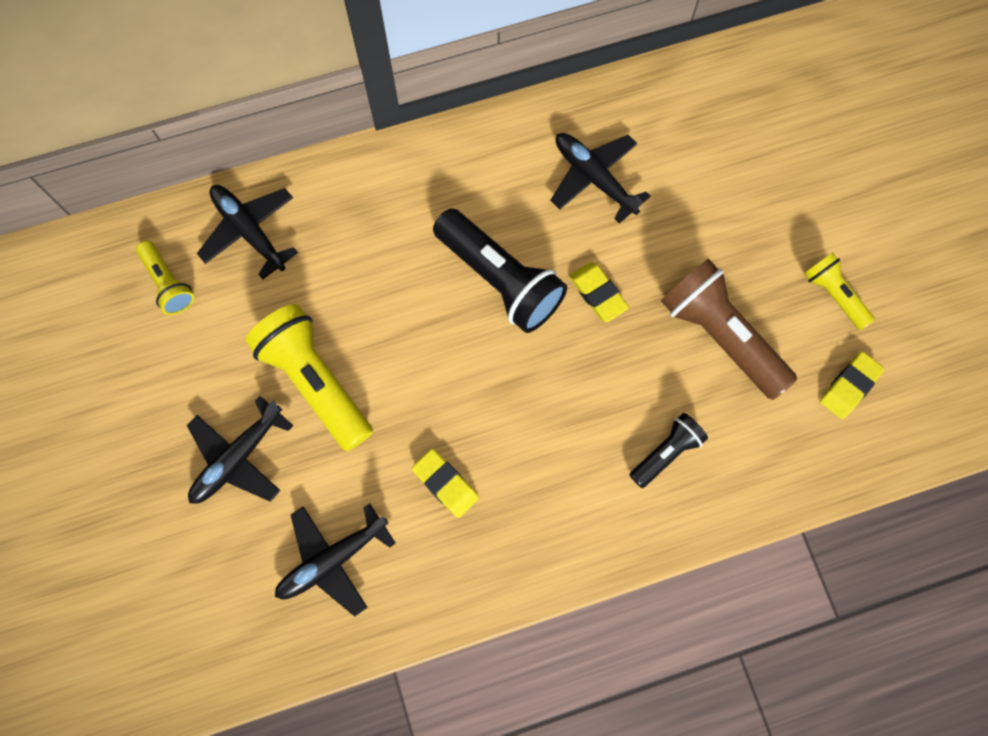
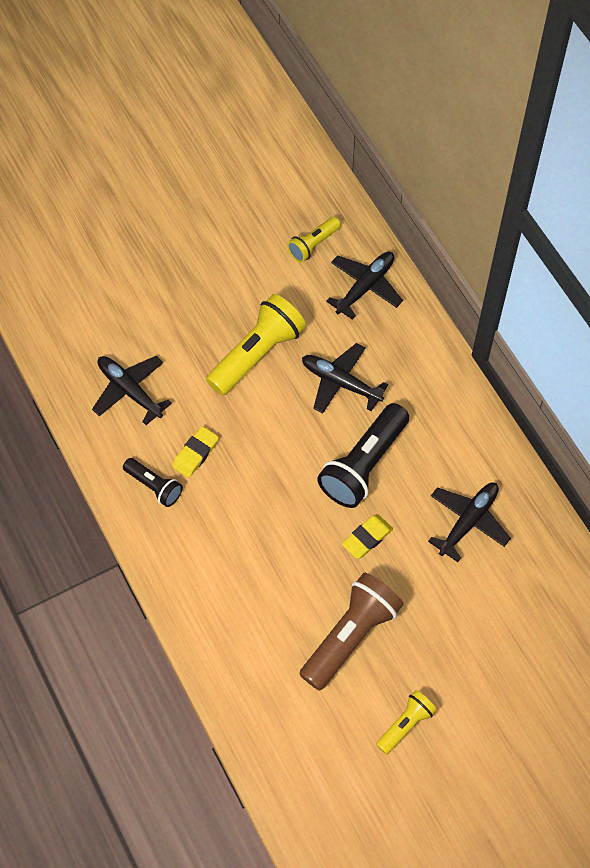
camera: 80 degrees right, 10 degrees down
(238, 458) = (192, 317): black plane -> black plane (340, 382)
(666, 453) = (245, 606): black flashlight -> black flashlight (154, 486)
(849, 386) = (326, 743): yellow eraser -> none

